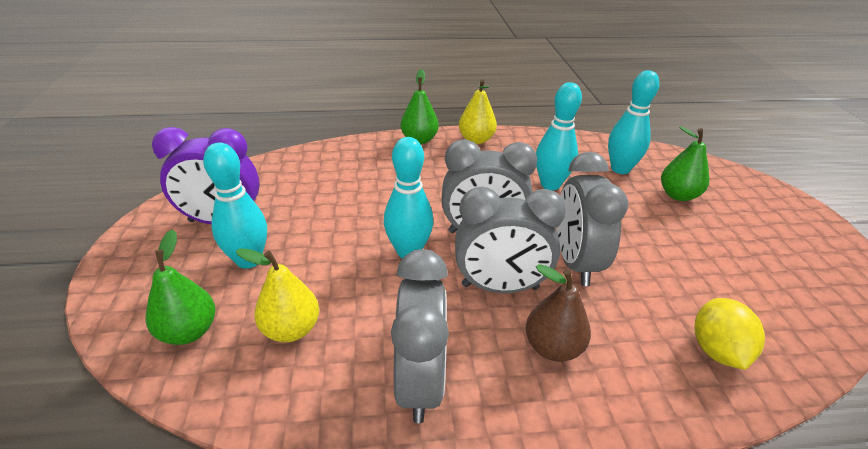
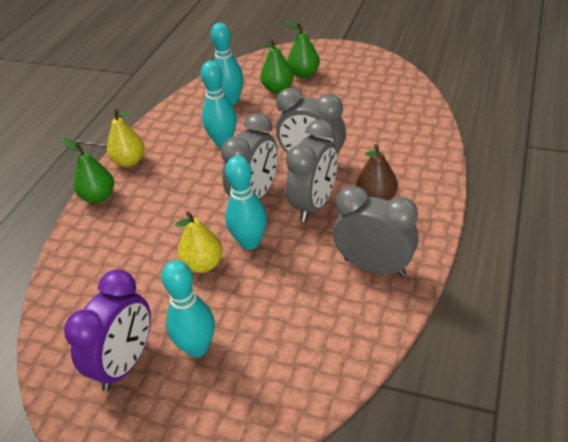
camera: 60 degrees left, 5 degrees up
(189, 331) = (263, 395): green pear -> green pear (304, 74)
(291, 329) = (295, 328): yellow pear -> yellow pear (203, 264)
(717, 350) = (408, 136): yellow lemon -> none

